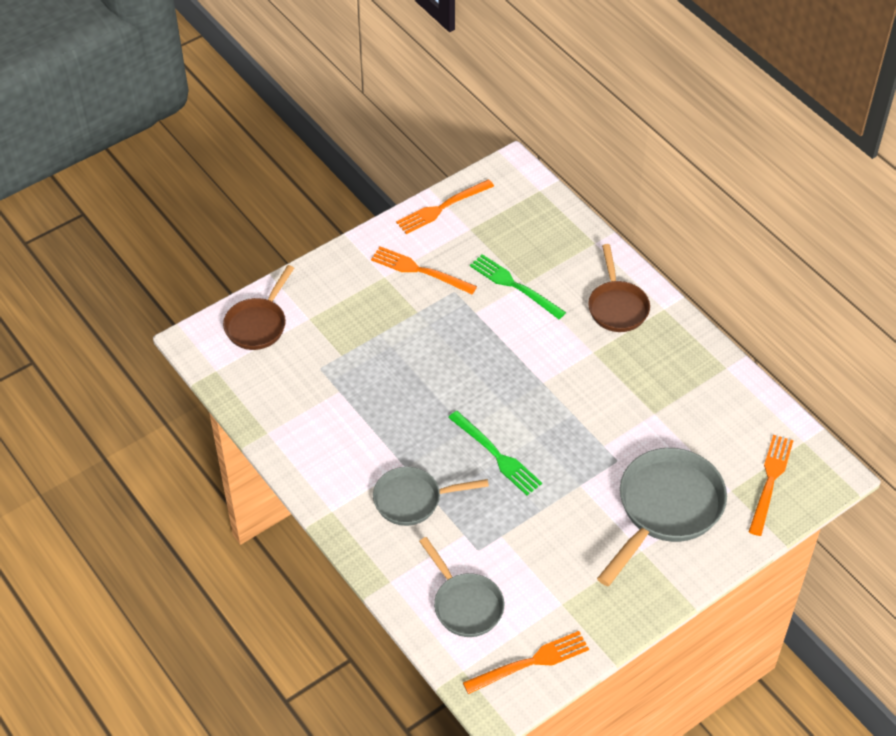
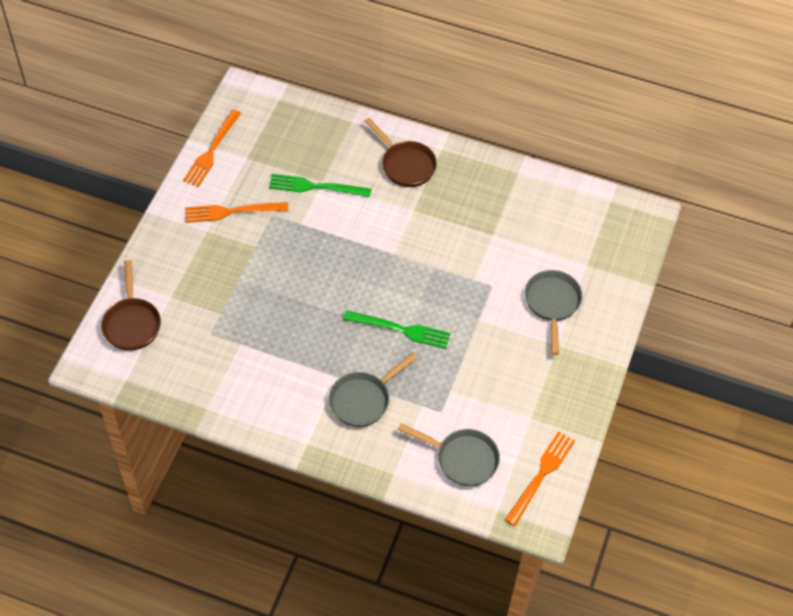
camera: 35 degrees left, 5 degrees up
(665, 509) = (552, 304): grey pan -> grey pan, size x0.63
(770, 481) = (609, 243): orange fork -> none

